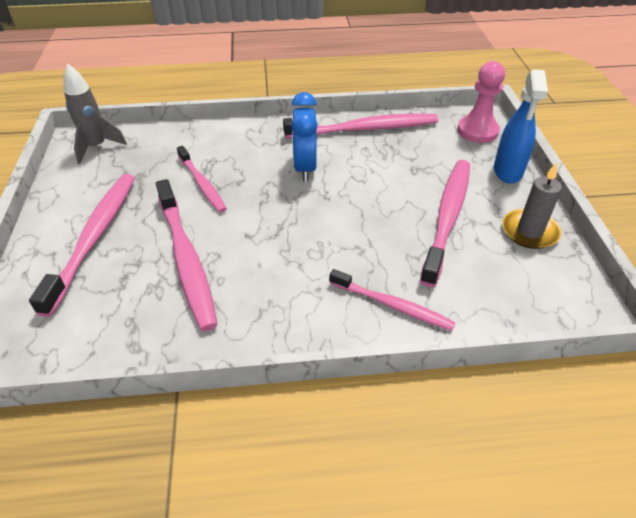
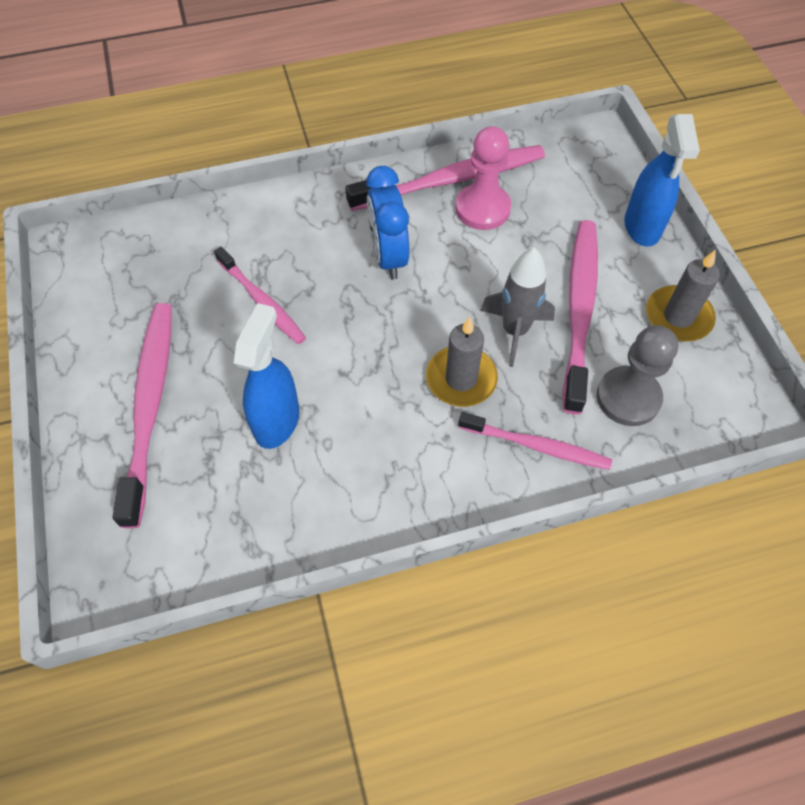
camera: 10 degrees left, 15 degrees up
(97, 147) = (99, 259): grey rocket -> grey rocket (515, 331)
(186, 260) = (277, 421): pink toothbrush -> blue spray bottle
(340, 251) = (461, 379): none -> grey candle
(477, 131) = (596, 164): pink pawn -> pink pawn (482, 209)
(478, 281) = (628, 397): none -> grey pawn

